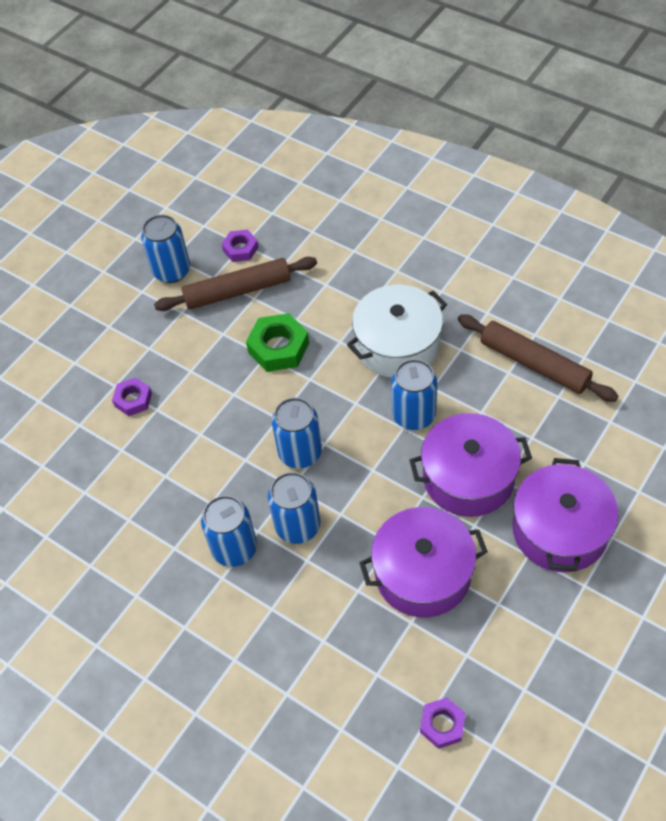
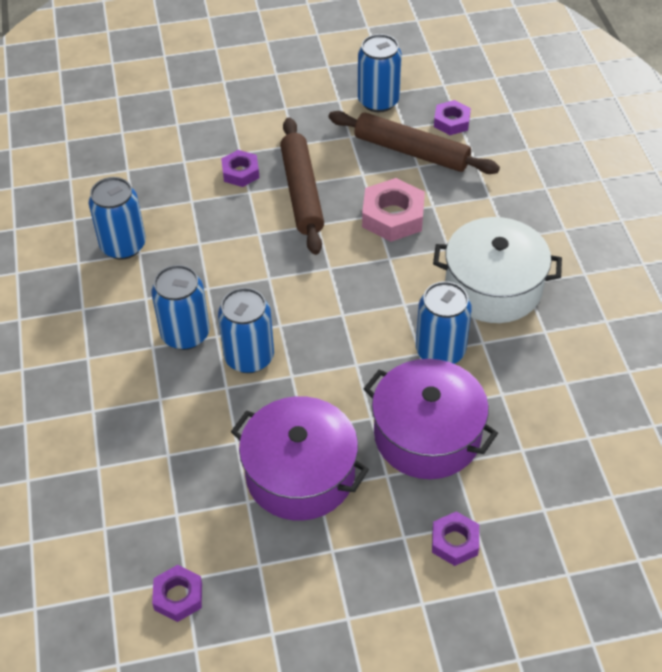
camera: 40 degrees right, 5 degrees down
(278, 347) = (393, 216): green nut -> pink nut
(300, 453) = (315, 306): blue can -> blue can (123, 245)
(534, 364) = (598, 394): brown rolling pin -> brown rolling pin (302, 192)
(559, 530) = (454, 542): purple pot -> purple nut

